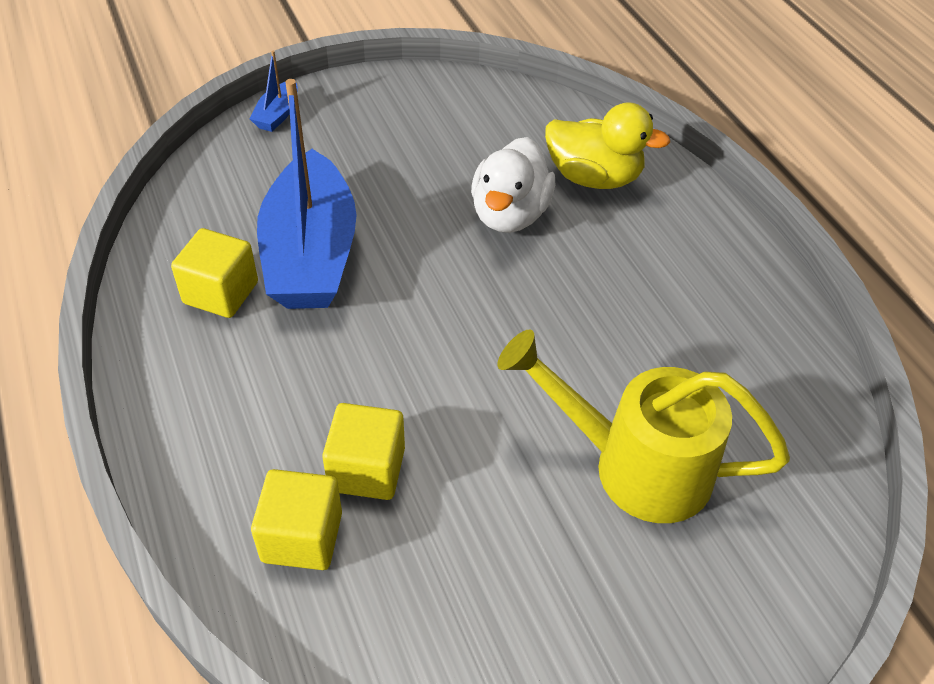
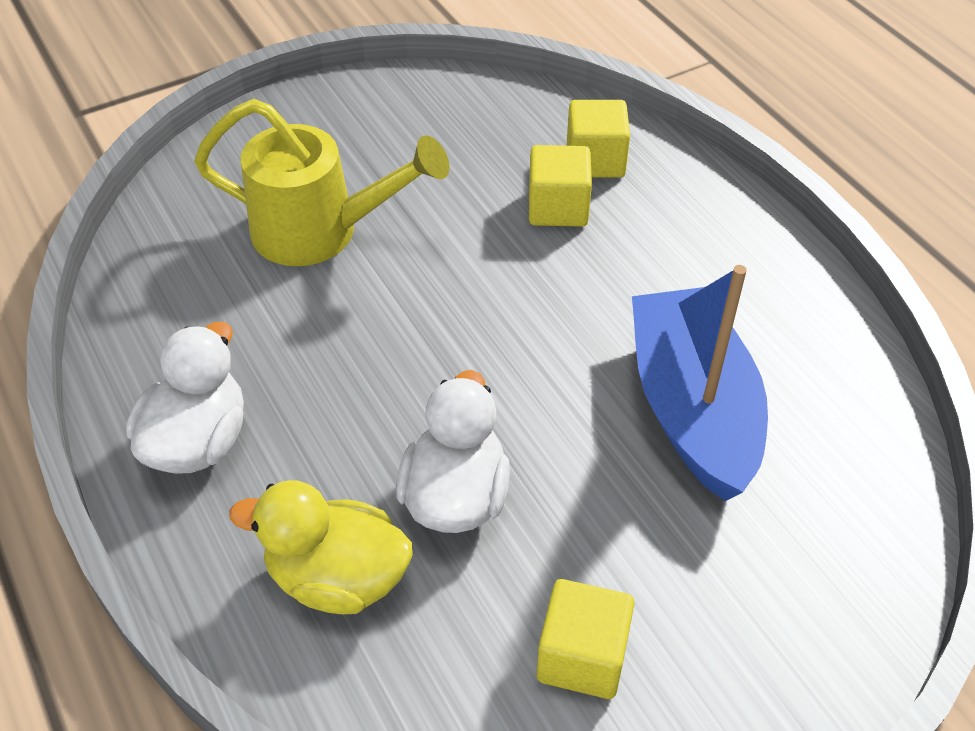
camera: 175 degrees right, 0 degrees up
(221, 293) = (770, 350): yellow cube -> yellow cube (582, 657)
(277, 114) = (849, 651): blue boat -> none
(712, 270) = (198, 441): none -> white duck

